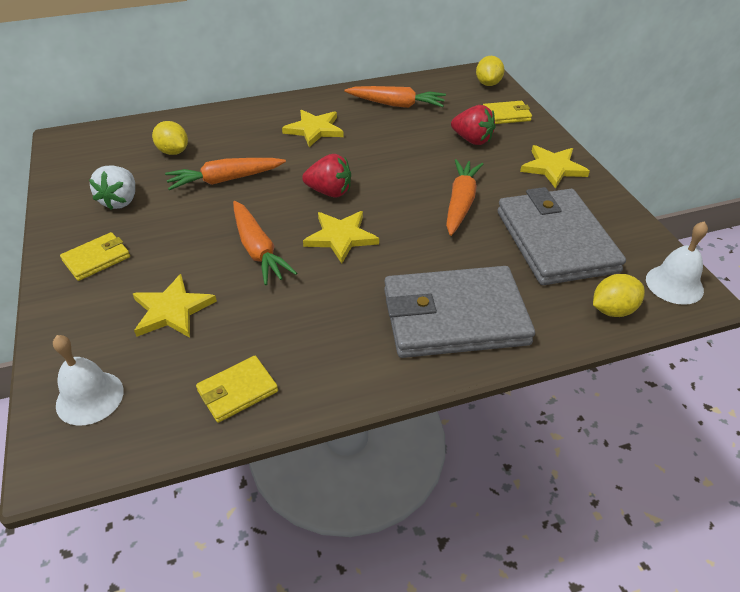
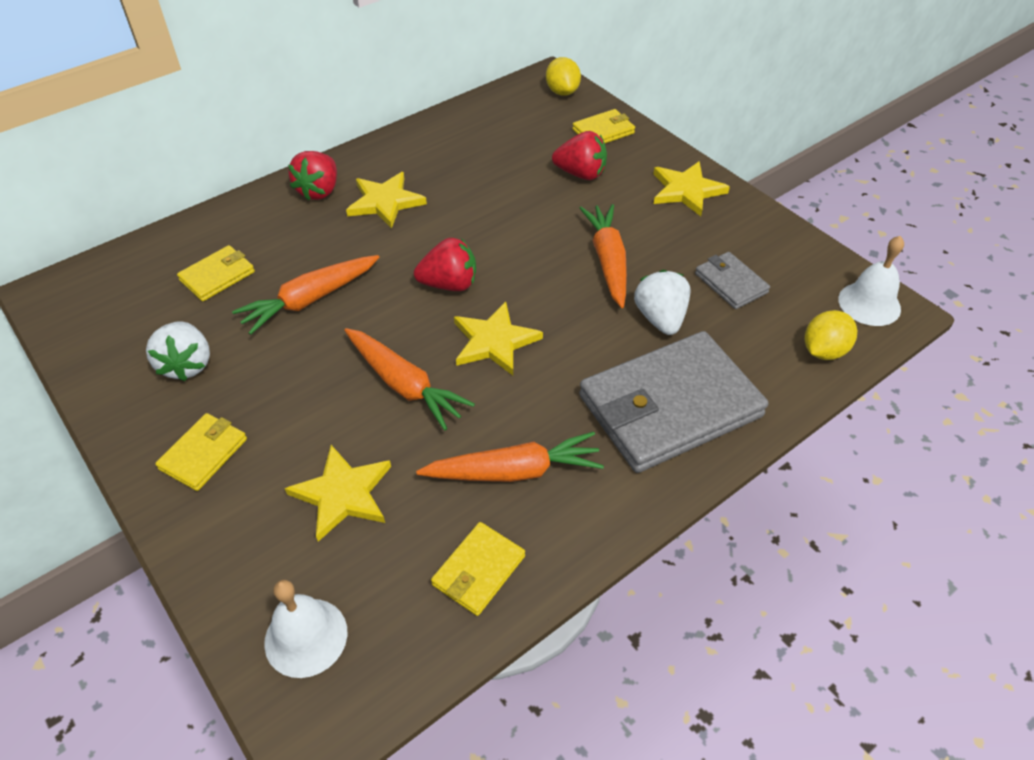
camera: 20 degrees left, 5 degrees up
(173, 152) = (217, 276): yellow lemon -> yellow wallet
(272, 114) = (319, 191): none -> red strawberry
(396, 105) = (468, 144): orange carrot -> orange carrot (514, 471)
(481, 252) = (660, 318): none -> white strawberry
(555, 241) = (730, 283): grey wallet -> grey wallet, size x0.46

